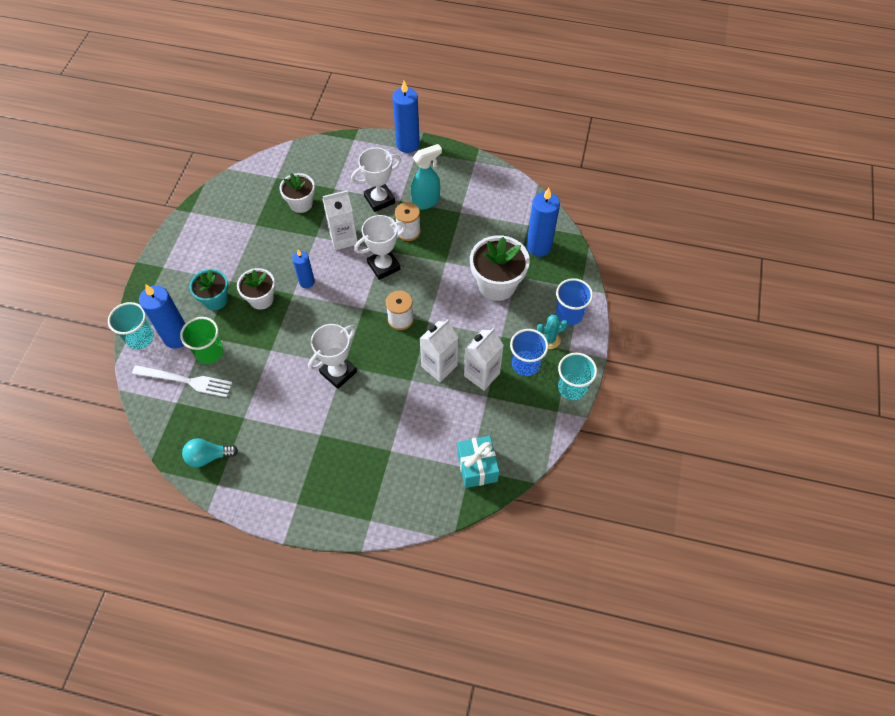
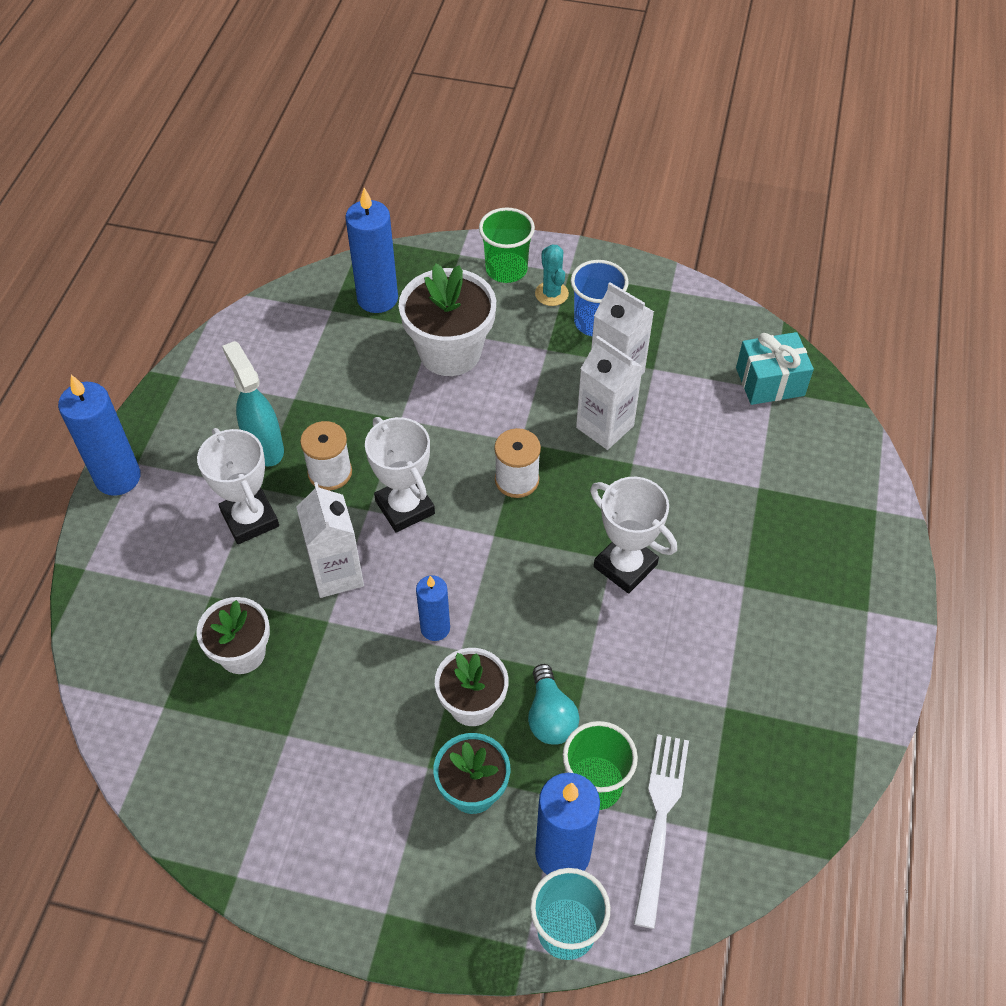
camera: 90 degrees left, 5 degrees down
(208, 456) = (808, 757): turquoise light bulb -> turquoise light bulb (550, 716)
(569, 314) = (506, 269): blue cup -> green cup
(572, 388) = (631, 273): turquoise cup -> none

